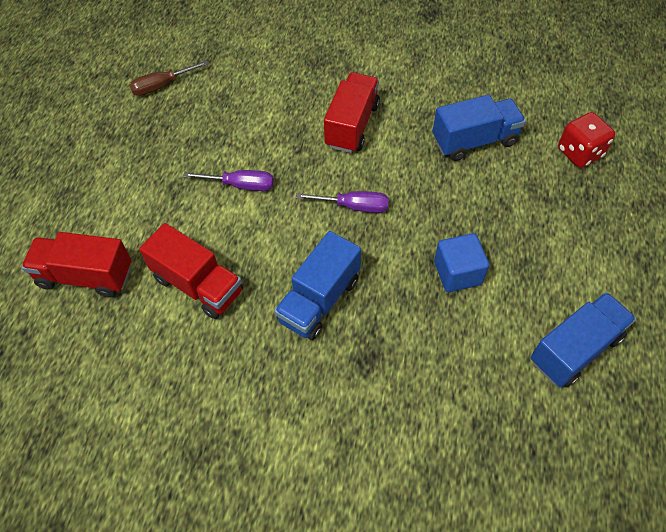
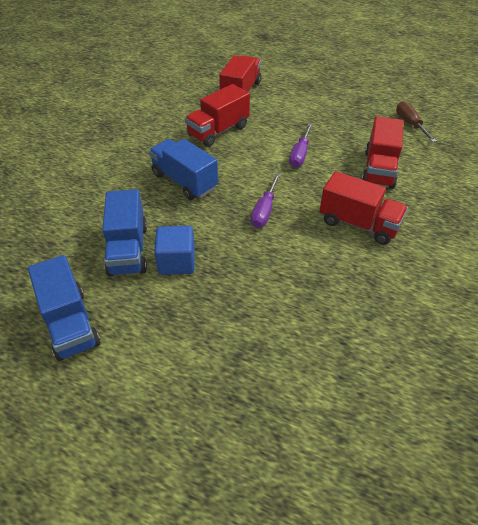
camera: 100 degrees right, 10 degrees down
(256, 112) = (379, 169): none -> red truck
(474, 141) = (328, 312): blue truck -> blue truck (128, 249)
(579, 153) = (297, 413): red dice -> none

